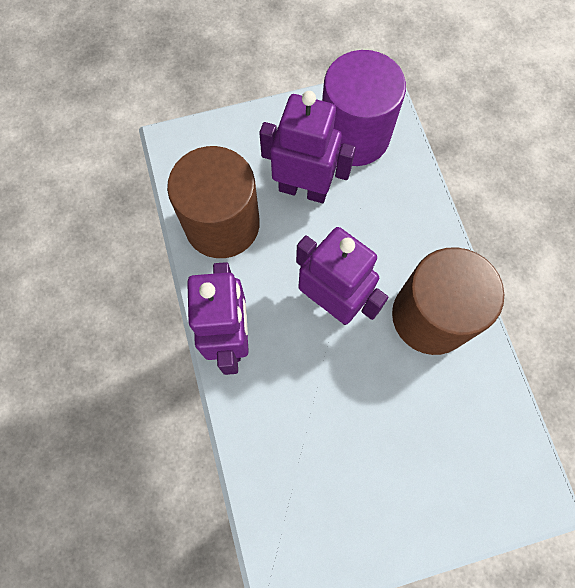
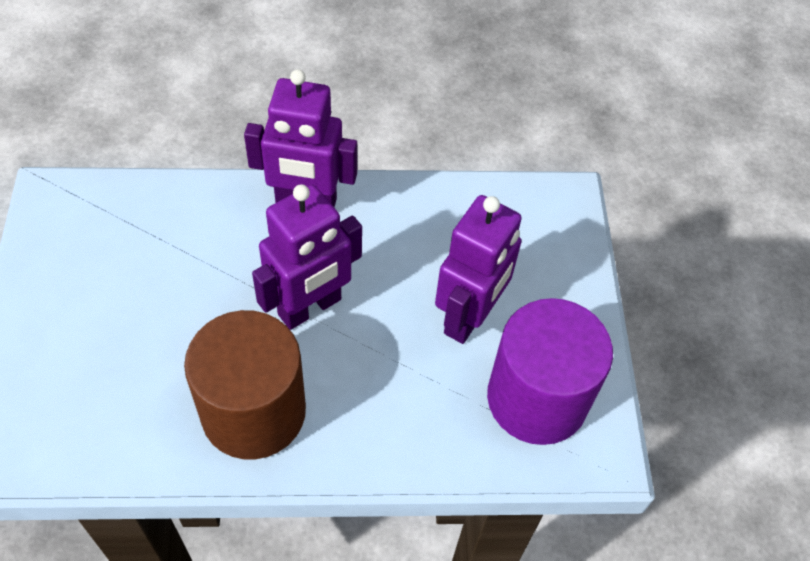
camera: 100 degrees right, 15 degrees down
(222, 224) = (444, 223): brown cylinder -> none

